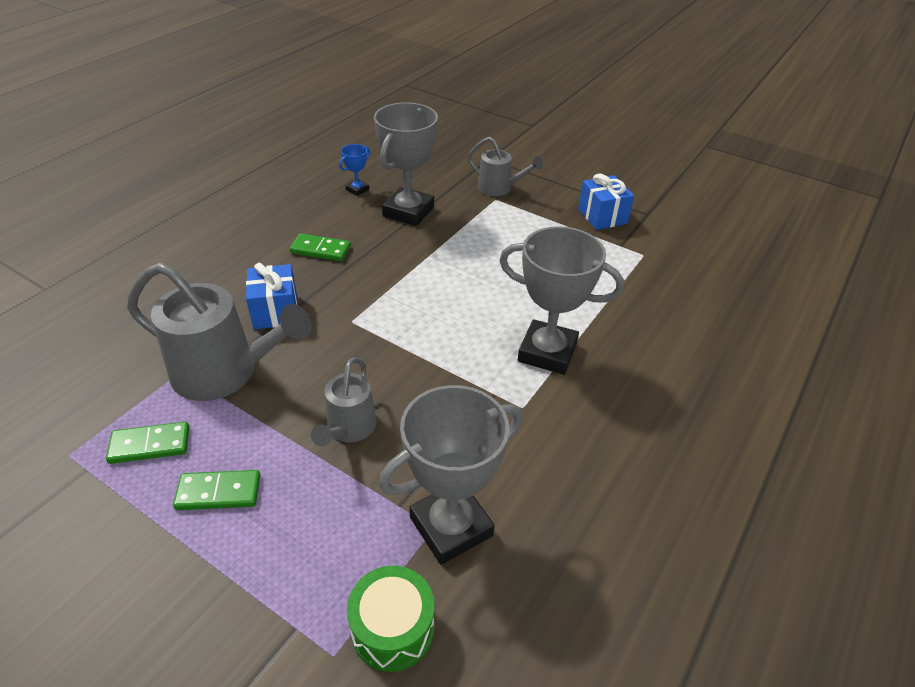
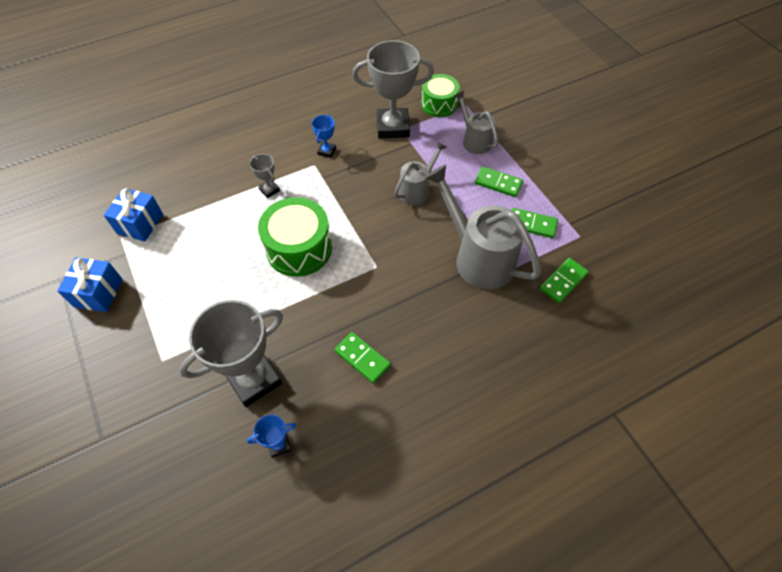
camera: 150 degrees left, 15 degrees up
(99, 385) = (563, 281): none -> green domino
(275, 311) = (427, 299): blue gift -> blue gift (140, 224)
(453, 307) = (299, 248): none -> green drum
(499, 189) = (143, 376): grey watering can -> grey watering can (474, 140)
(522, 434) = (326, 151): none -> blue trophy
(547, 352) = (269, 190): grey trophy -> grey trophy, size x0.45

